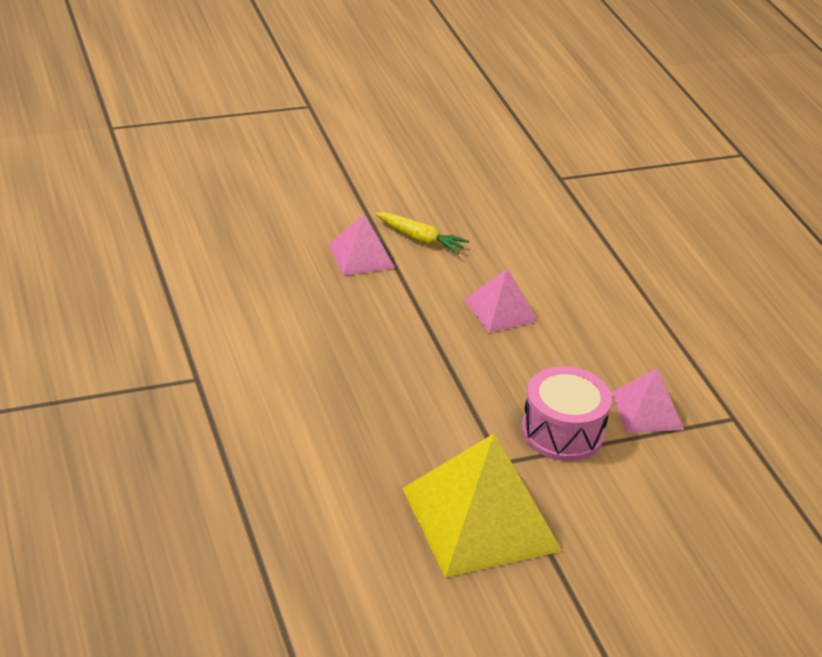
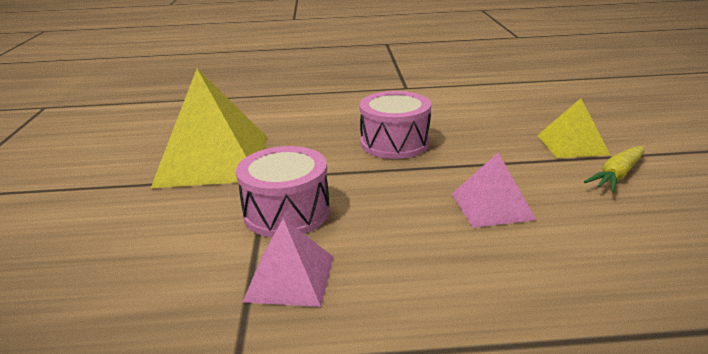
camera: 110 degrees right, 10 degrees down
(361, 256) = (572, 144): pink pyramid -> yellow pyramid
(391, 375) = (394, 143): none -> pink drum

